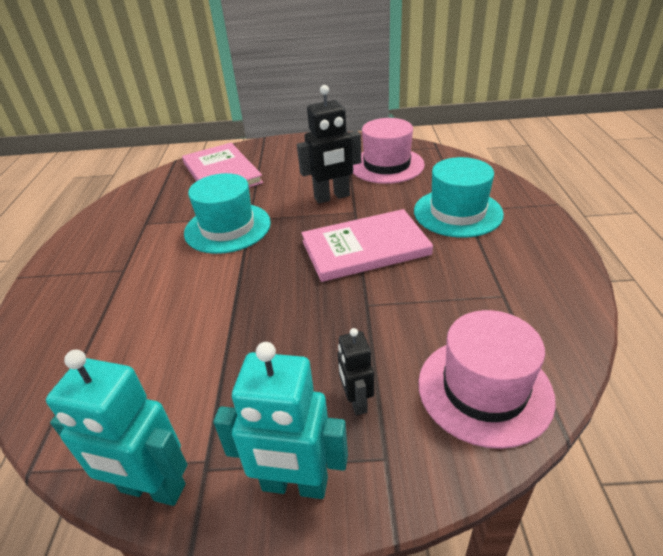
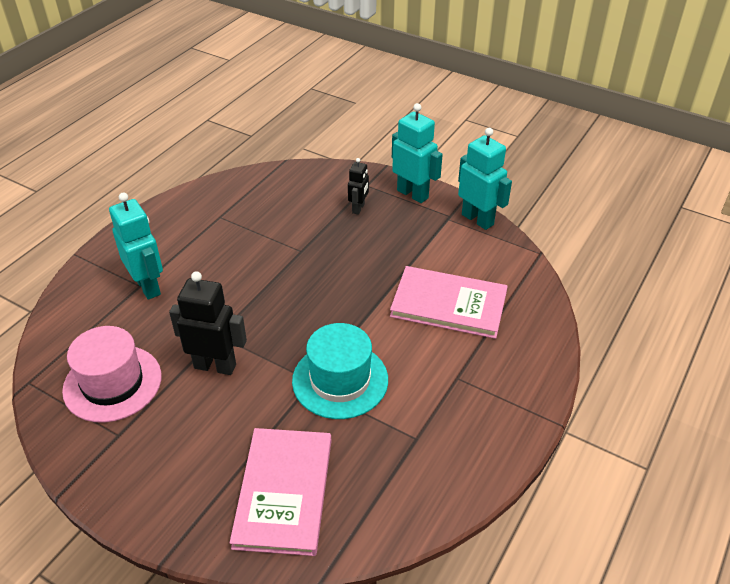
camera: 150 degrees left, 5 degrees up
(365, 248) = (253, 292): pink book -> pink book (449, 304)
(457, 212) = (148, 286): turquoise hat -> turquoise robot
(484, 389) = (295, 186): pink hat -> none

